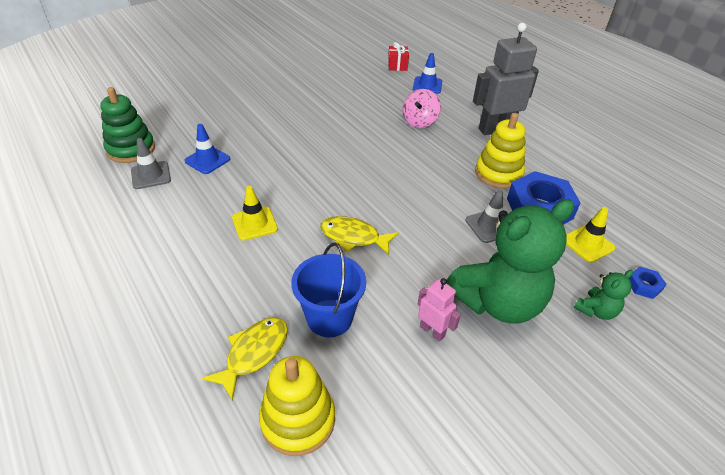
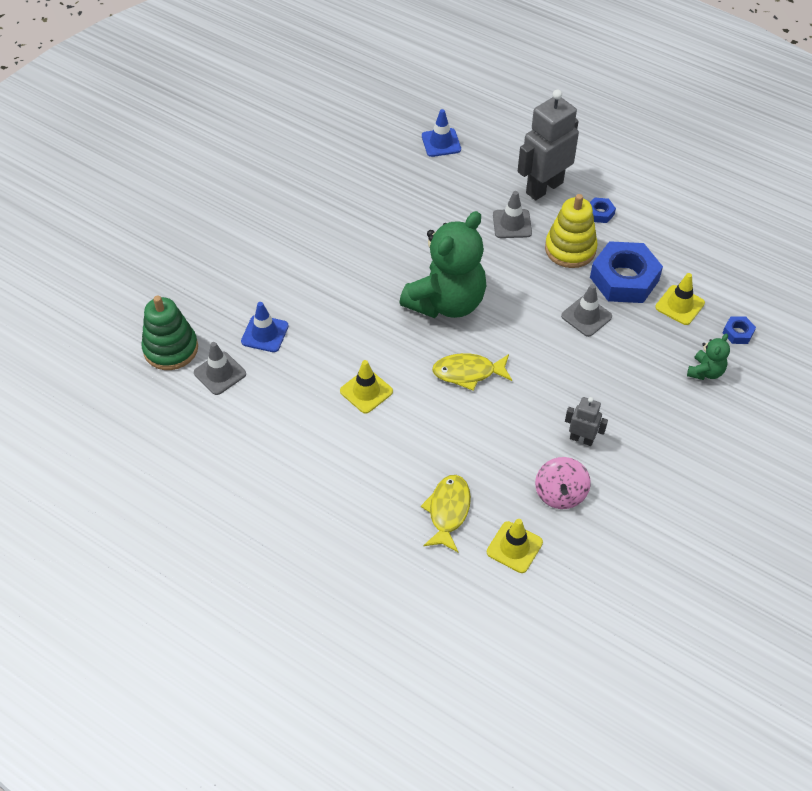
camera: 20 degrees left, 10 degrees up
(298, 419) = (514, 547): yellow stacking toy -> yellow traffic cone
(329, 318) = (491, 459): blue bucket -> none
(397, 66) = (390, 121): red gift -> none
(419, 121) = (459, 203): pink spinning top -> pink spinning top (560, 494)
(432, 331) = (581, 439): pink robot -> grey robot
(456, 144) = (512, 224): none -> grey traffic cone
(497, 302) = (623, 393): green teddy bear -> green teddy bear (446, 302)
(537, 157) = (600, 213): none -> blue nut

